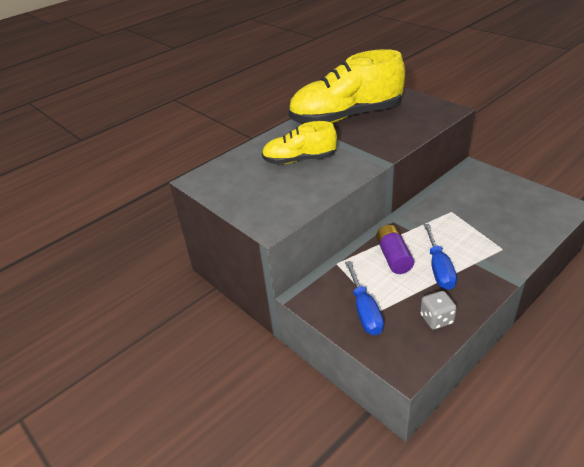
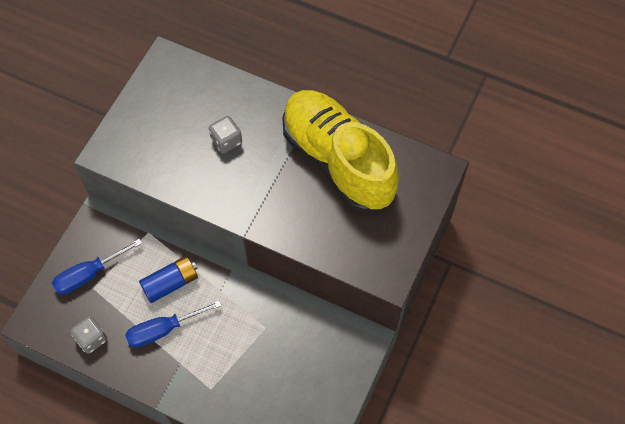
camera: 65 degrees right, 25 degrees up
(299, 160) = (226, 141): yellow shoe -> grey dice
(393, 257) = (170, 283): purple battery -> blue battery

